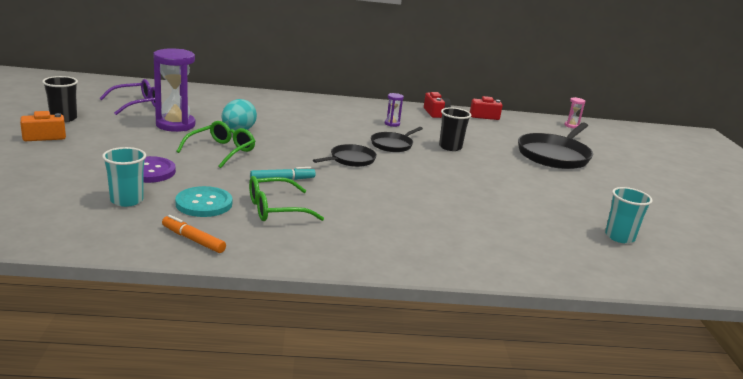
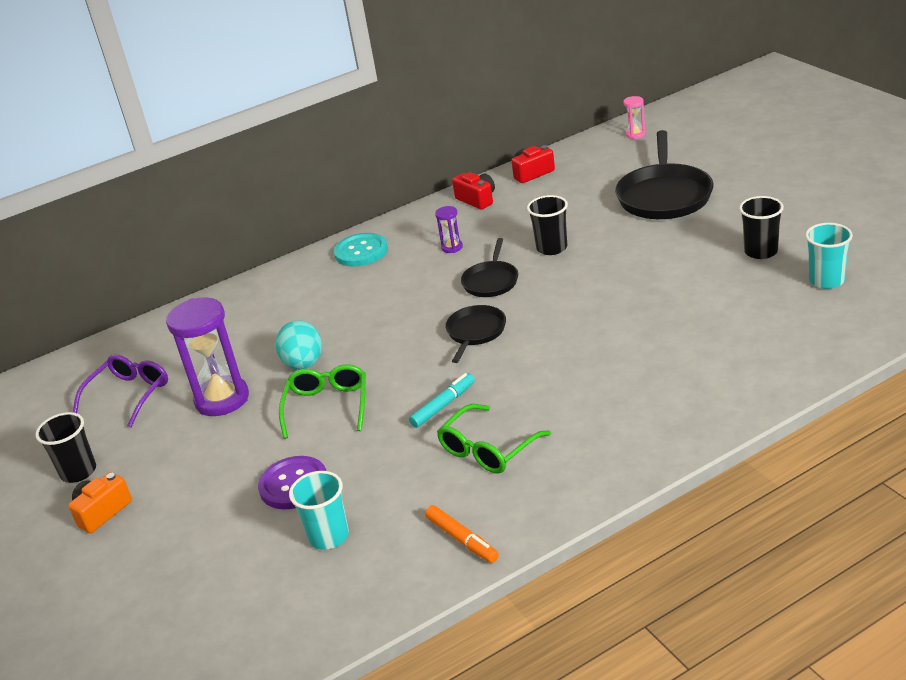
camera: 20 degrees left, 10 degrees up
(193, 240) = (462, 539): orange marker -> orange marker turned 135 degrees counterclockwise
(204, 204) = (410, 489): turquoise button -> turquoise button (361, 252)
(588, 204) = (761, 251): none -> black cup

